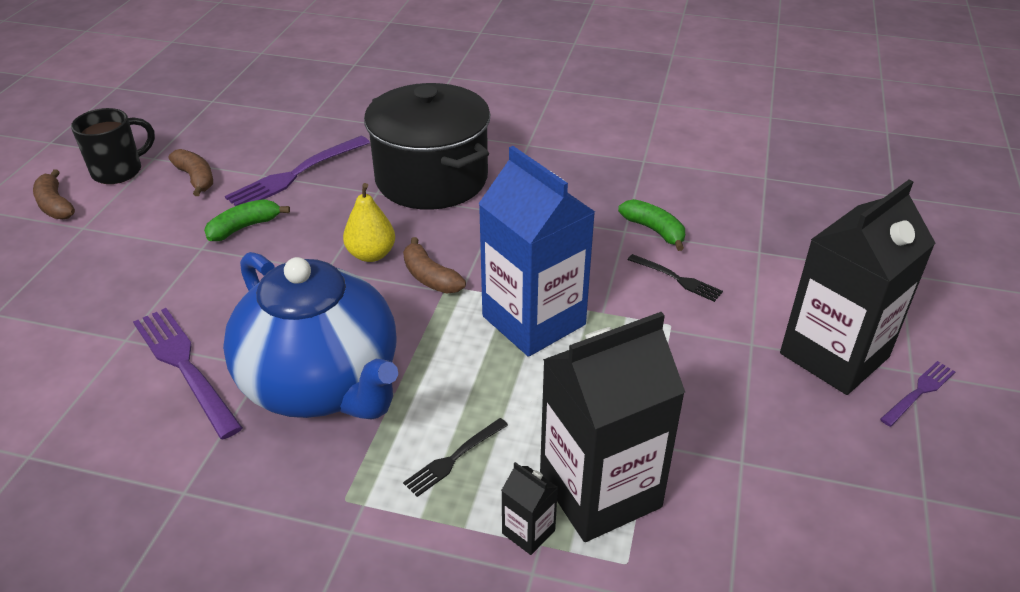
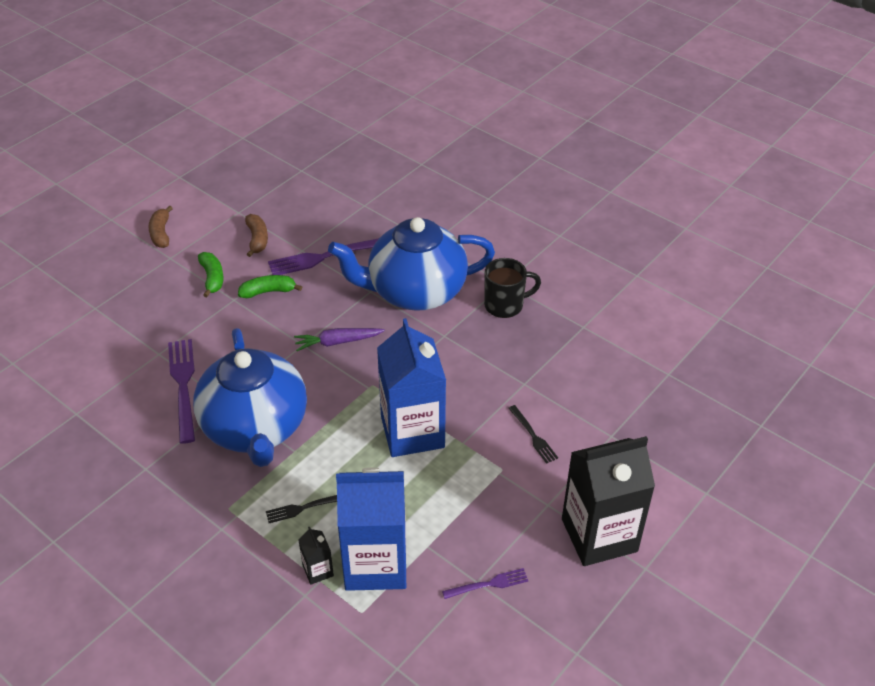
camera: 25 degrees right, 5 degrees up
(119, 171) = (211, 217): black mug -> black mug (505, 305)
(371, 254) = (337, 342): yellow pear -> purple carrot
(430, 277) = (365, 374): brown banana -> none
(431, 179) = (415, 292): black pot -> blue teapot
(600, 491) = (375, 563): black carton -> blue carton
(654, 230) = (546, 391): green banana -> green banana (212, 278)
(919, 392) = (637, 584): purple fork -> purple fork (489, 584)

